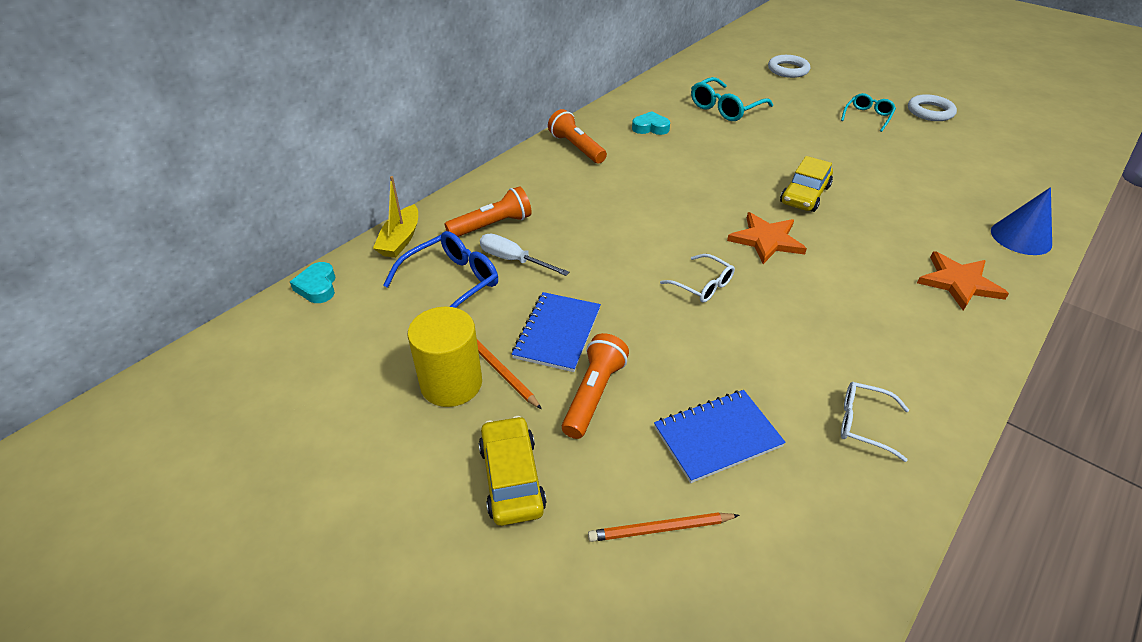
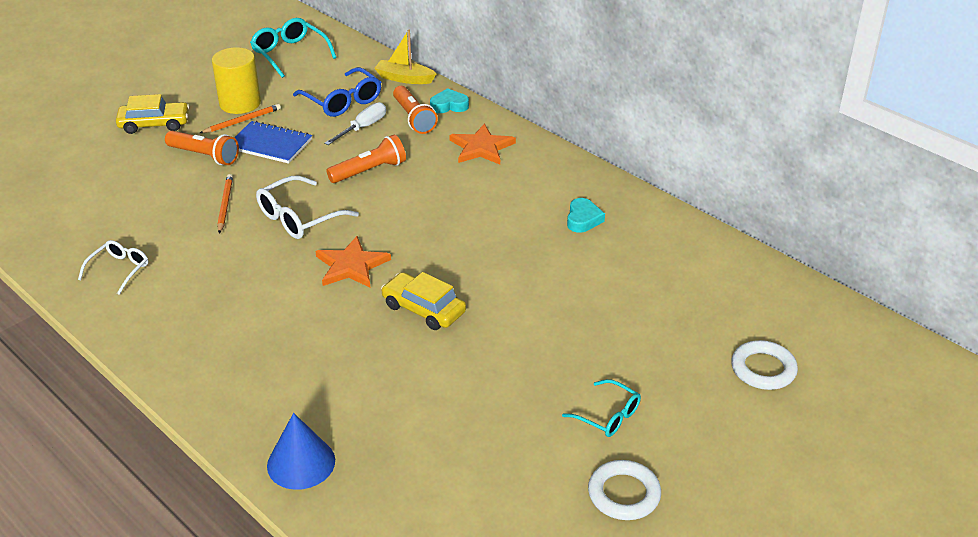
camera: 95 degrees right, 5 degrees down
(317, 287) = (356, 51): turquoise heart -> turquoise heart (449, 105)
(576, 148) = (541, 167): orange flashlight -> orange flashlight (369, 171)
(660, 529) = (91, 172): orange pencil -> orange pencil (225, 205)
(702, 285) = (299, 218): white glasses -> white glasses, size x1.57
(717, 437) = (143, 202): blue notebook -> none
(725, 108) = (633, 284): turquoise glasses -> turquoise glasses (290, 54)
(959, 282) = (246, 380): orange star -> orange star (481, 147)

